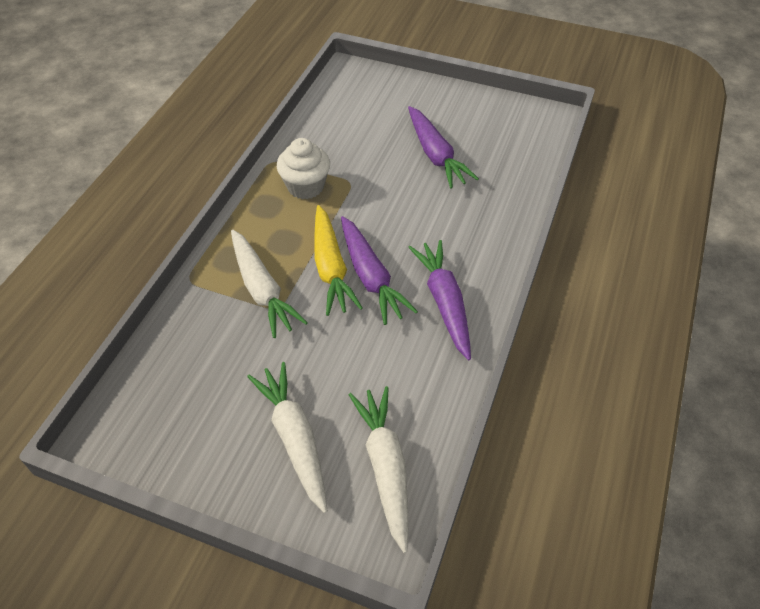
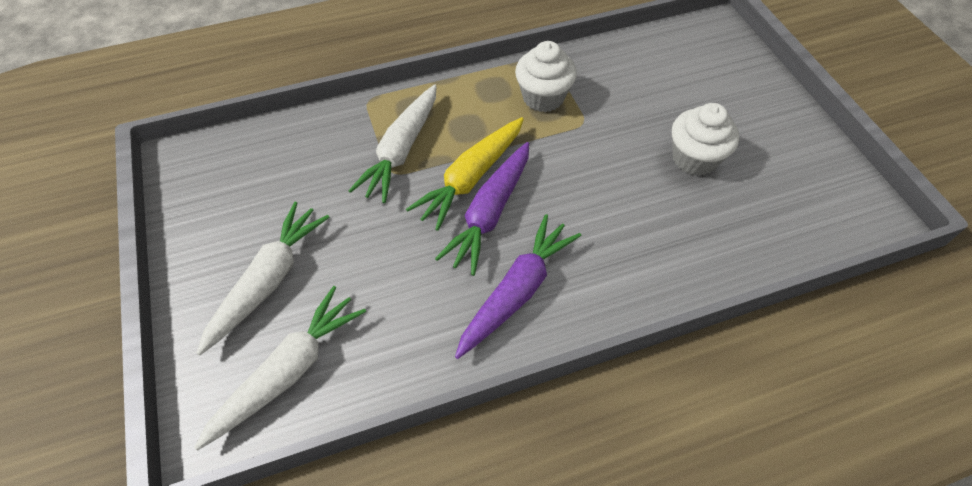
camera: 50 degrees right, 5 degrees up
(435, 155) = (694, 158): purple carrot -> white cupcake

